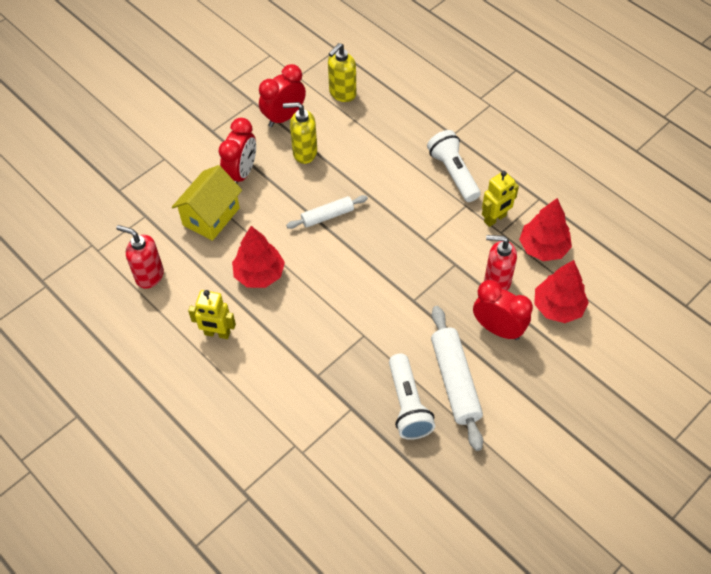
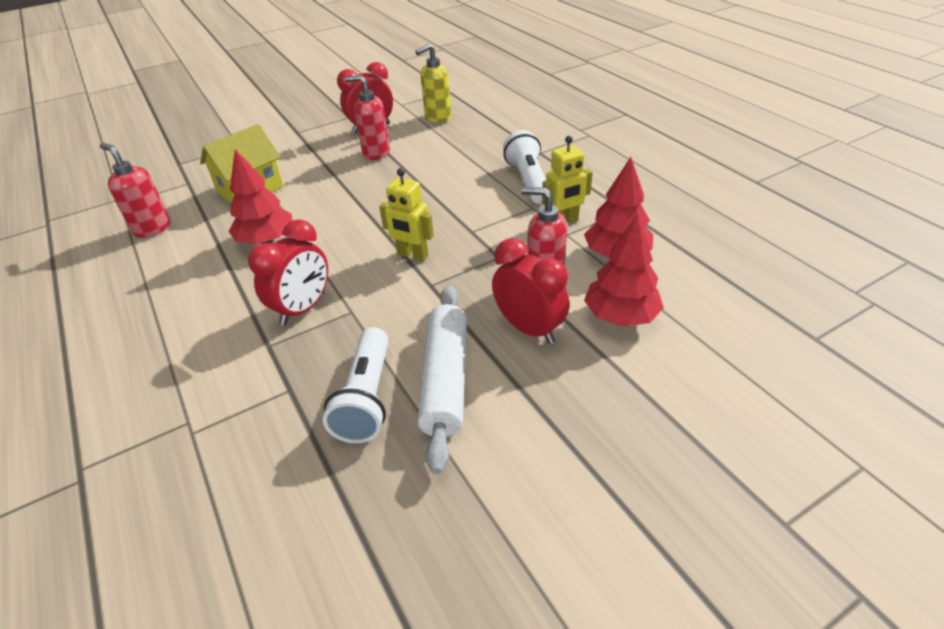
camera: 15 degrees right, 15 degrees down
(217, 333) = (182, 286): yellow robot -> yellow robot (412, 255)
(241, 173) = (303, 162): red clock -> red clock (303, 308)
(304, 153) = (376, 153): yellow soap dispenser -> red soap dispenser
(327, 216) = (371, 201): white rolling pin -> none

